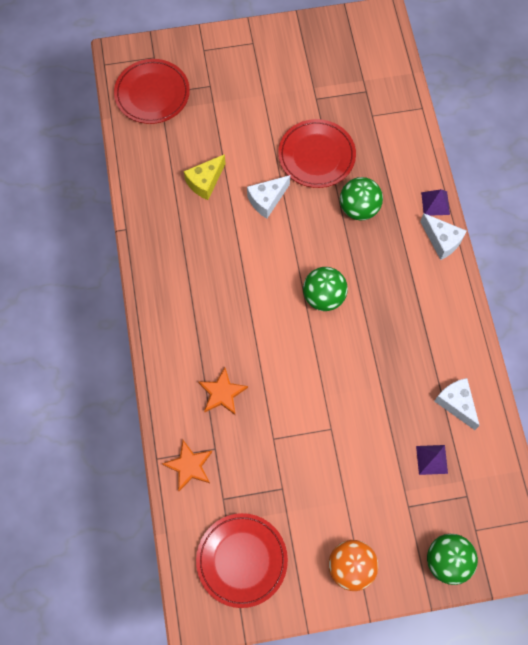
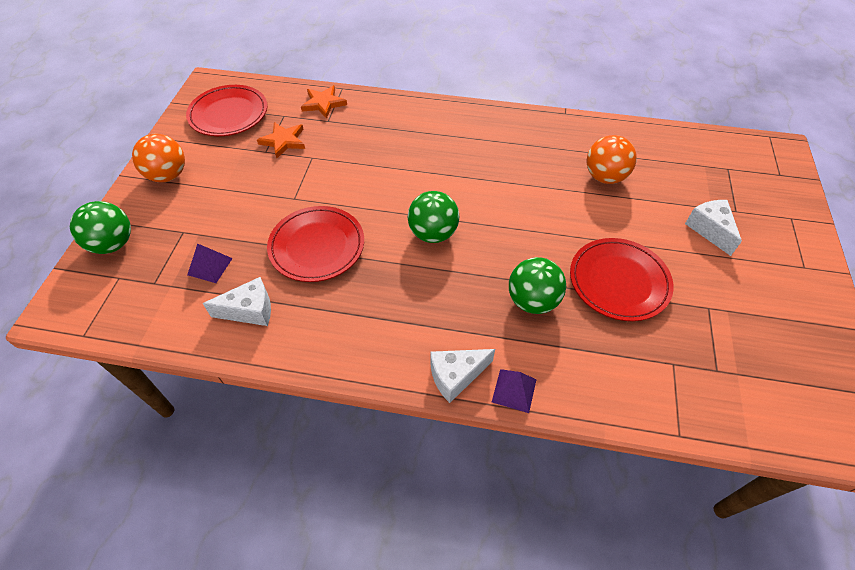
camera: 110 degrees right, 15 degrees down
(152, 94) = (727, 162): red plate -> red plate (317, 246)
(205, 182) = (604, 177): yellow cheese -> orange ball
(222, 393) = (373, 136): orange star -> orange star (283, 141)
(267, 200) = (568, 219): white cheese -> white cheese (709, 230)

